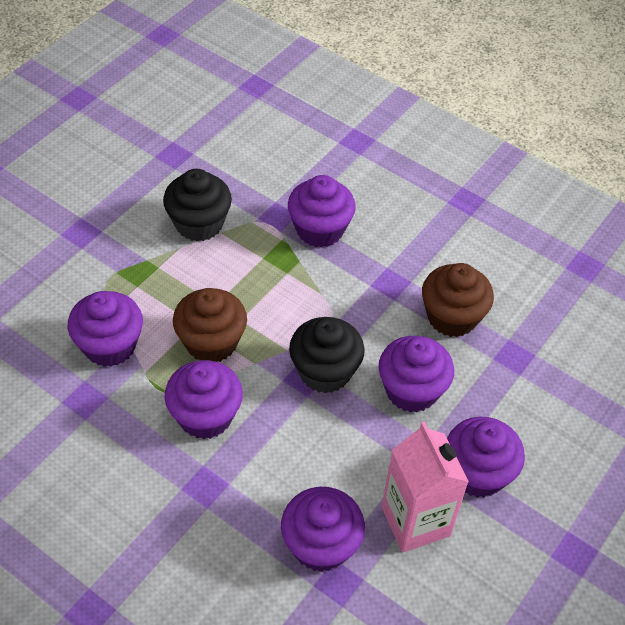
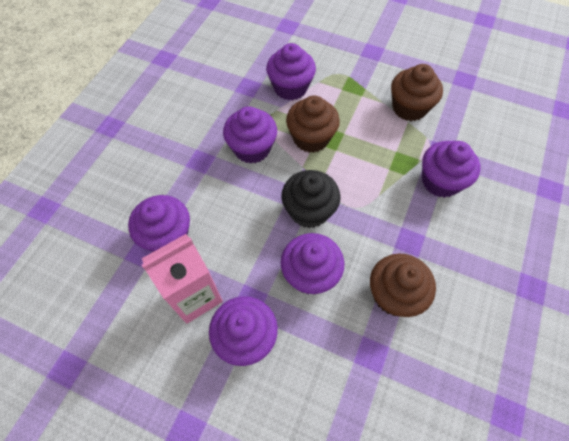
camera: 80 degrees right, 10 degrees up
(199, 224) = (409, 108): black cupcake -> brown cupcake

